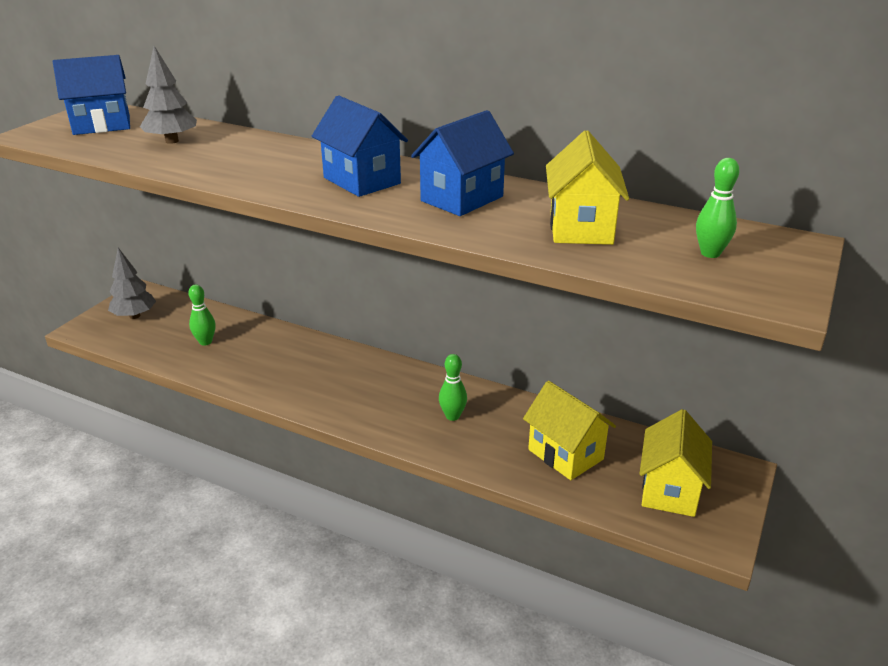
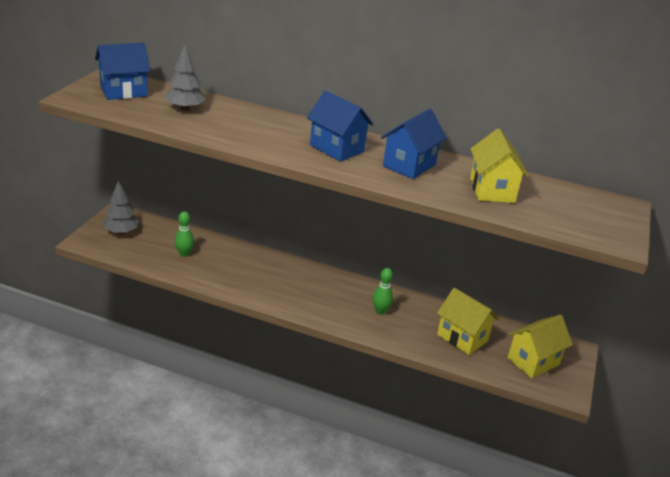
camera: 10 degrees left, 0 degrees up
(669, 490) = (533, 361): yellow house -> yellow house turned 45 degrees clockwise
(710, 253) = (574, 211): green bowling pin -> none

